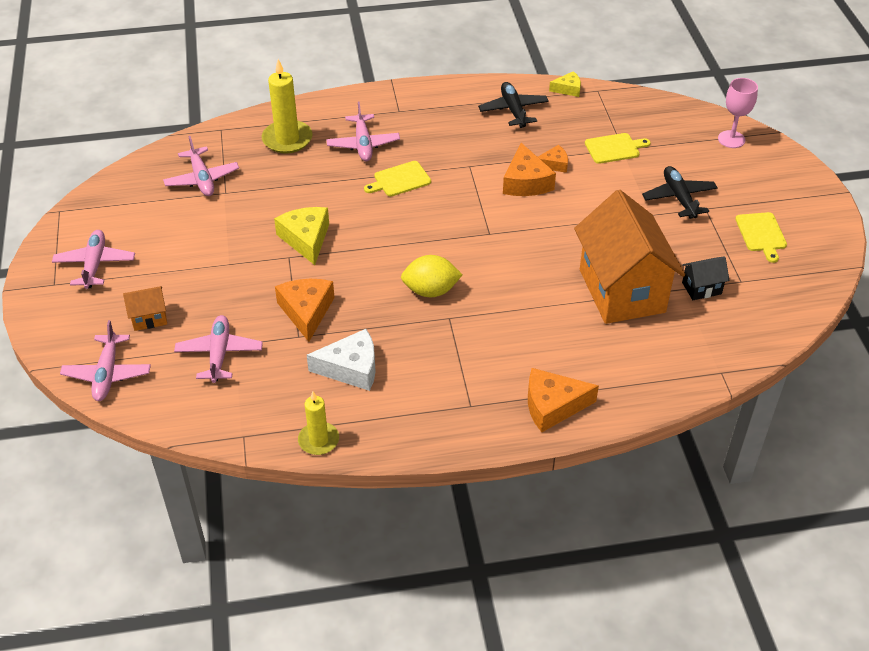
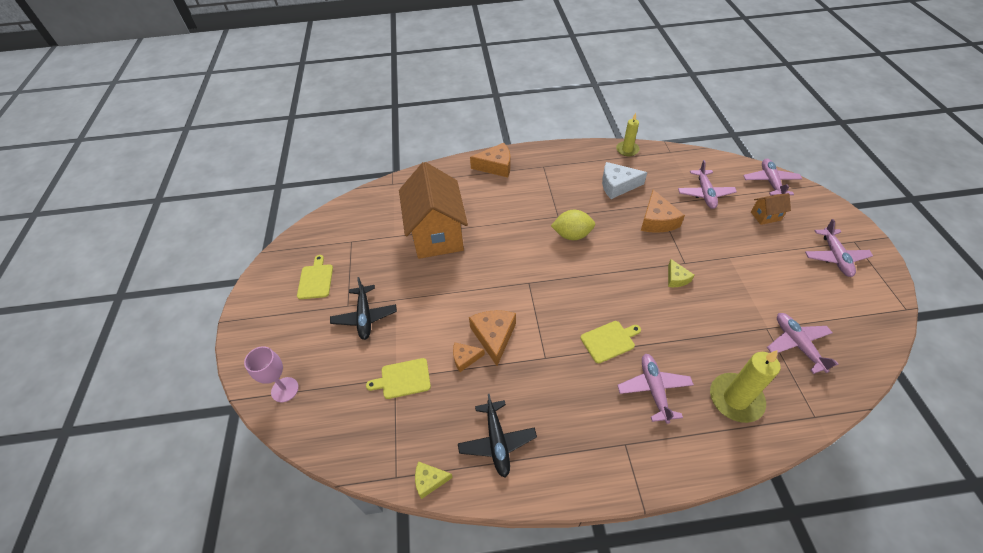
camera: 175 degrees left, 5 degrees up
(306, 239) = (676, 278): yellow cheese -> yellow cheese, size x0.58
(701, 288) = (381, 236): black house -> none

